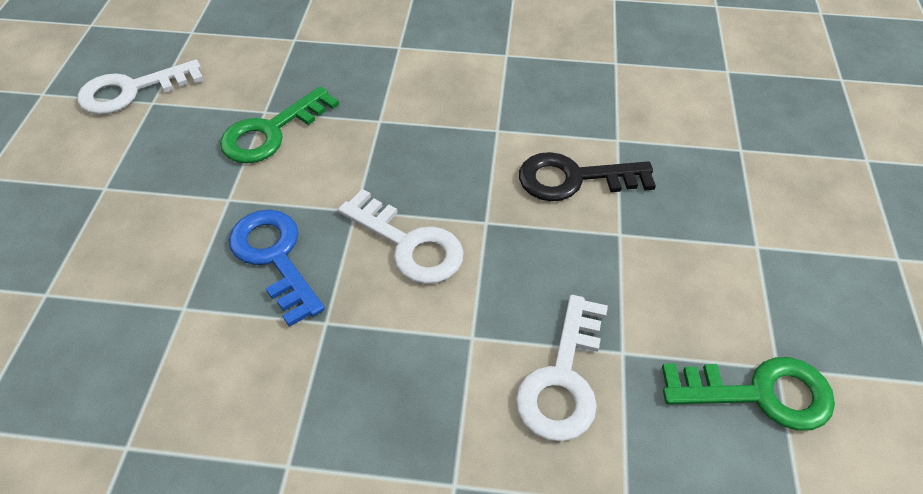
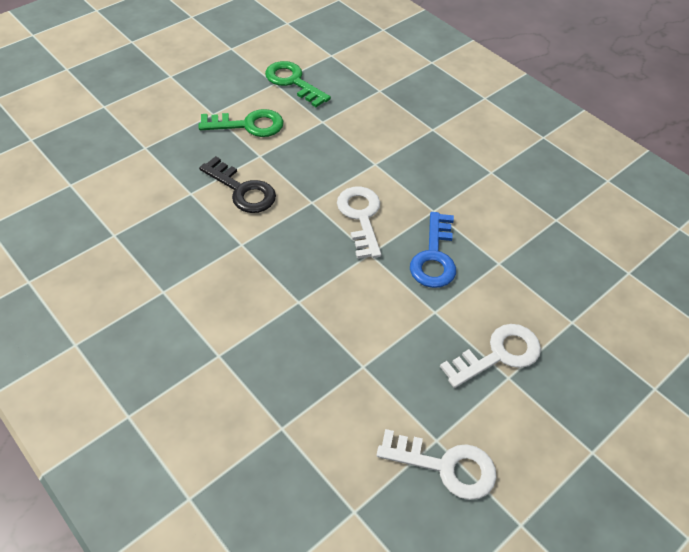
camera: 140 degrees left, 0 degrees up
(271, 132) = (372, 343): green key -> green key (248, 125)
(563, 379) = (356, 129): white key -> white key (498, 354)

